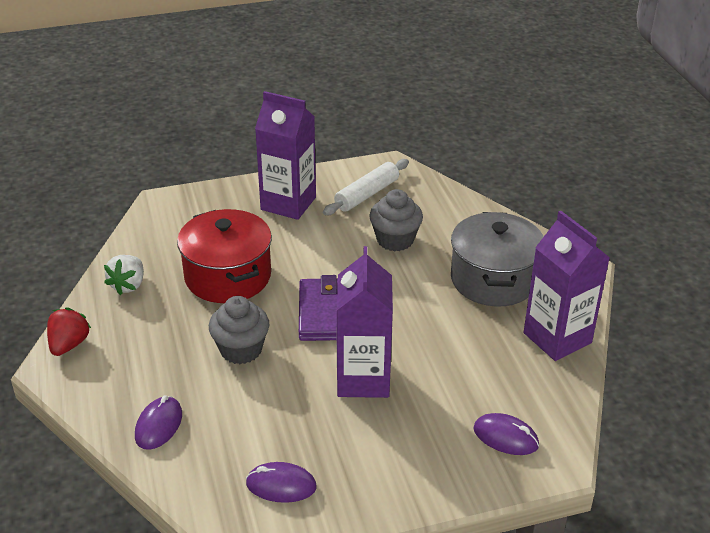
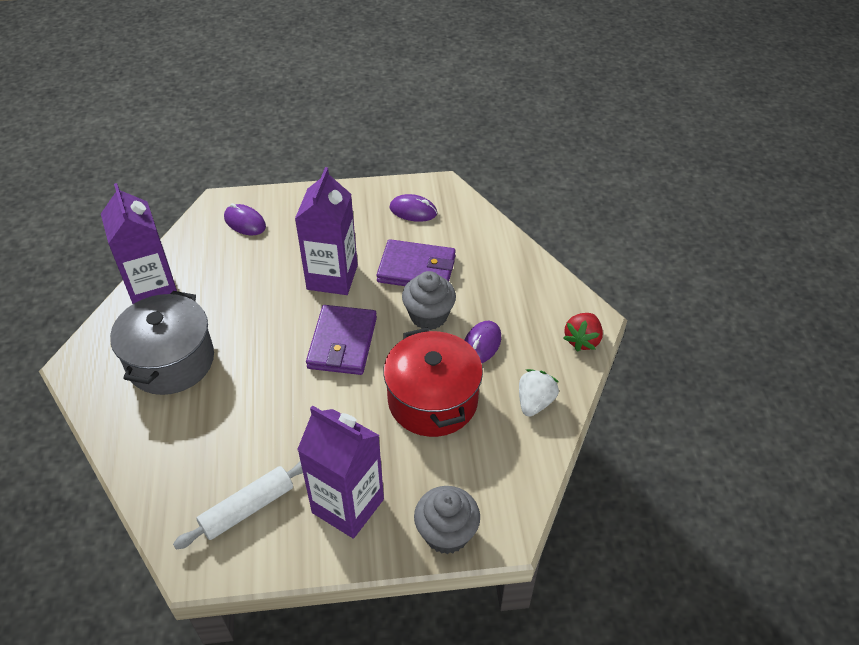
camera: 170 degrees left, 10 degrees up
(159, 425) = (498, 260): purple mouse -> purple mouse (481, 344)
(263, 401) = (416, 269): none -> purple wallet
(395, 240) = (244, 427): grey cupcake -> grey cupcake (446, 533)

